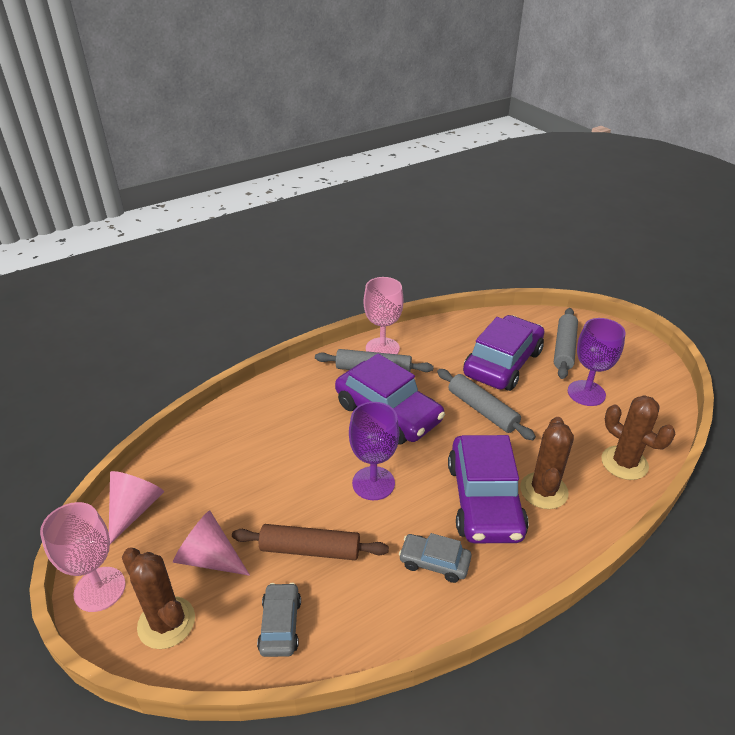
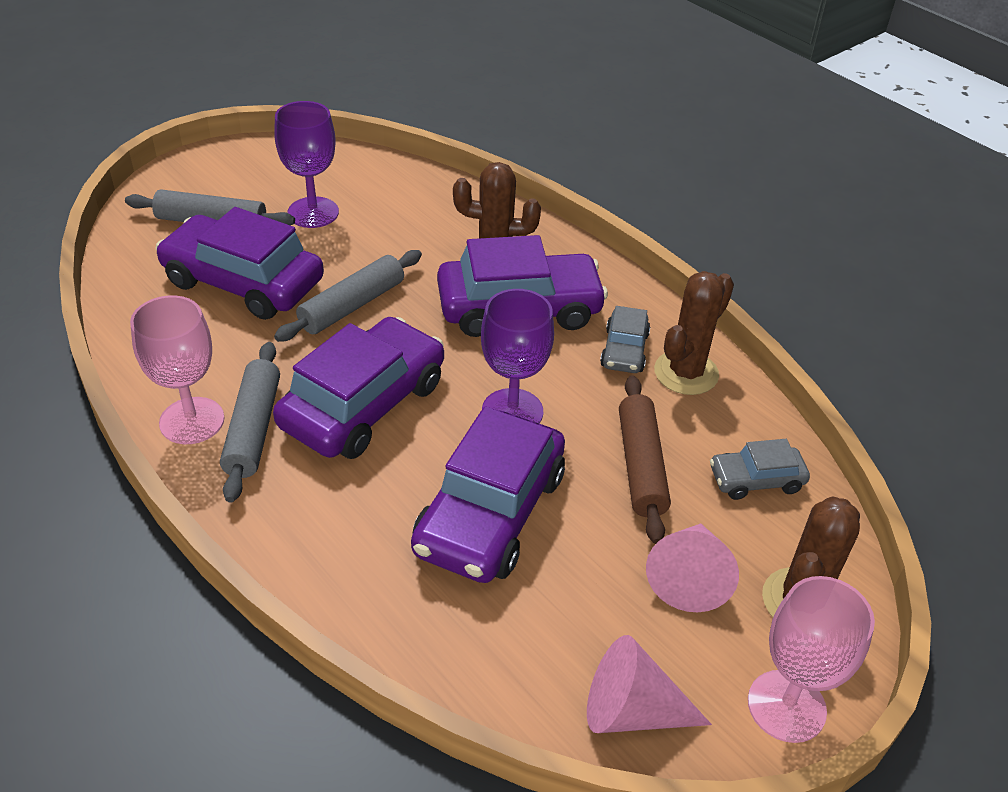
camera: 100 degrees left, 5 degrees up
(289, 463) = (490, 513): none -> purple car
(624, 463) = (439, 198): brown cactus -> brown cactus (686, 373)

